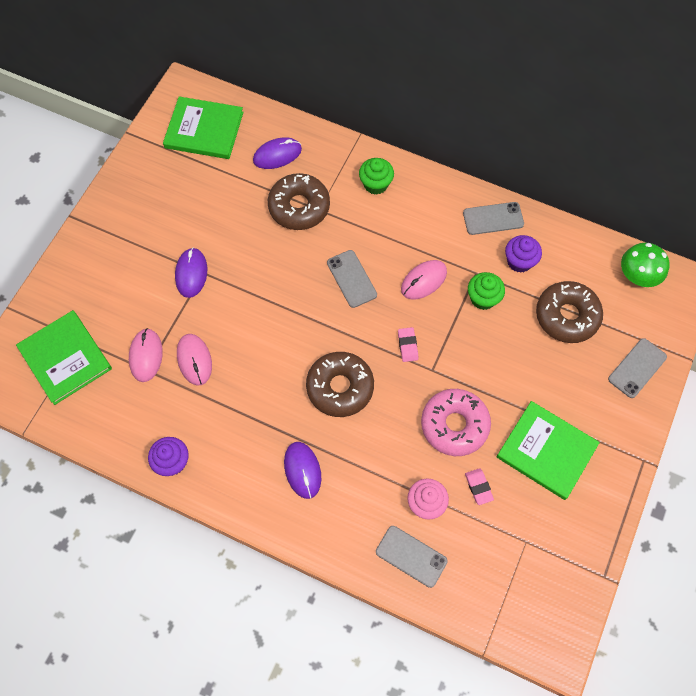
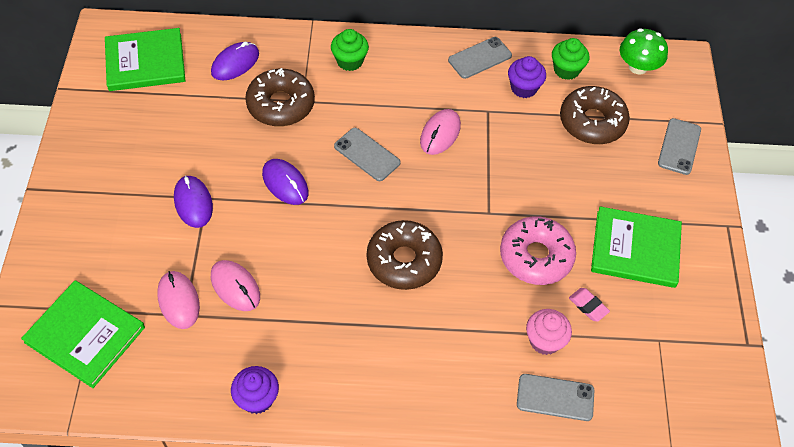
camera: 25 degrees left, 10 degrees down
(302, 470) = (403, 355): purple mouse -> purple mouse (285, 183)
(407, 345) = (453, 198): pink eraser -> none
(483, 298) = (505, 131): green cupcake -> green cupcake (566, 70)

